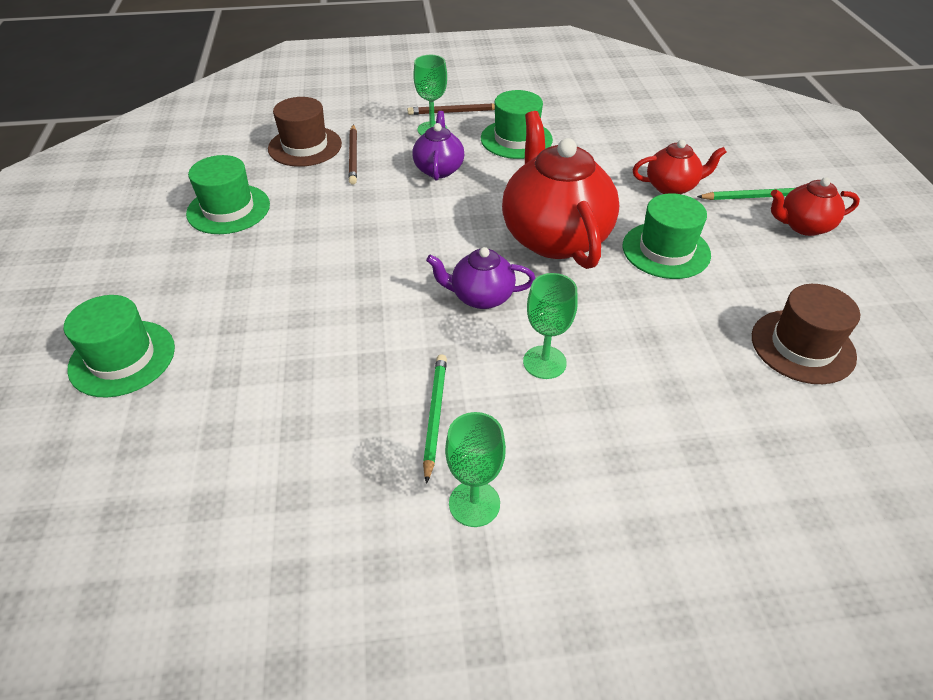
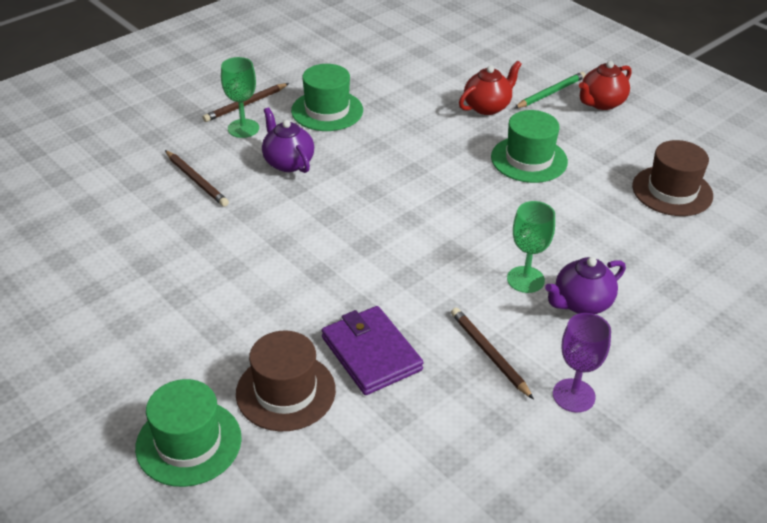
camera: 35 degrees left, 5 degrees down
(228, 209) = (130, 276): green hat -> none
(305, 146) = (137, 189): brown hat -> brown hat (285, 391)
(333, 359) = (371, 353): none -> purple wallet
(435, 415) = (489, 354): green pencil -> brown pencil
(474, 503) = (573, 395): green goblet -> purple goblet
(481, 297) = (433, 253): purple teapot -> purple teapot (581, 303)
(554, 237) = (440, 182): red teapot -> none

